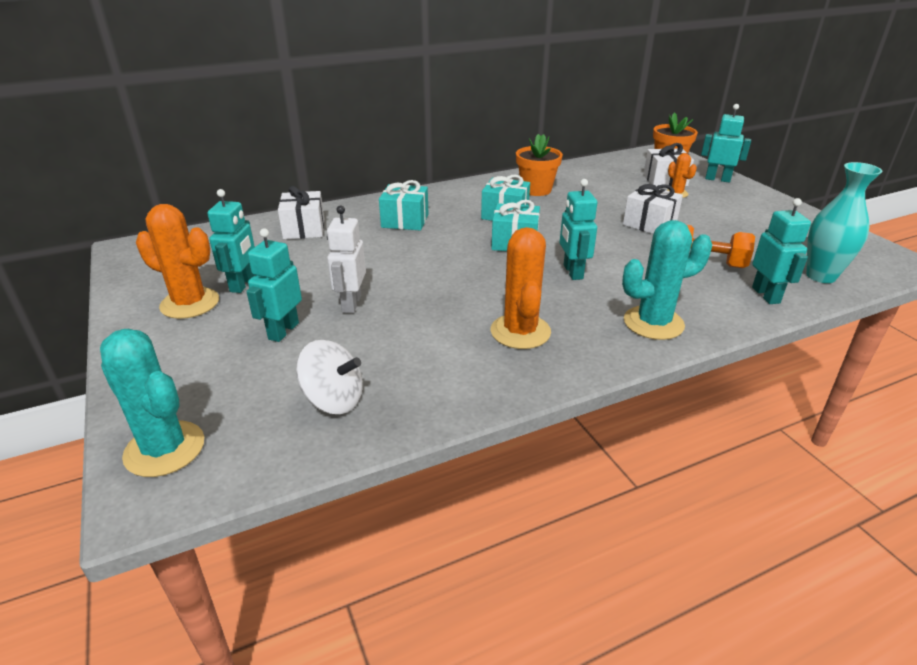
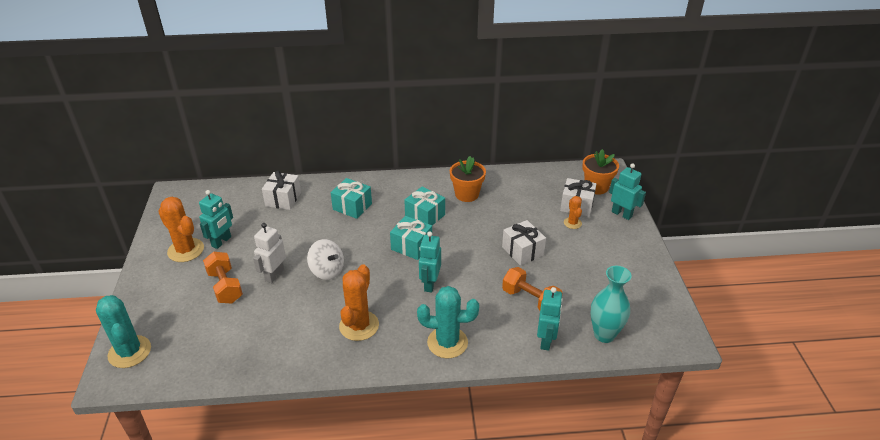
camera: 20 degrees right, 5 degrees up
(283, 331) = (225, 286): turquoise robot -> orange dumbbell
(333, 400) = (225, 345): white spinning top -> white spinning top (327, 271)

